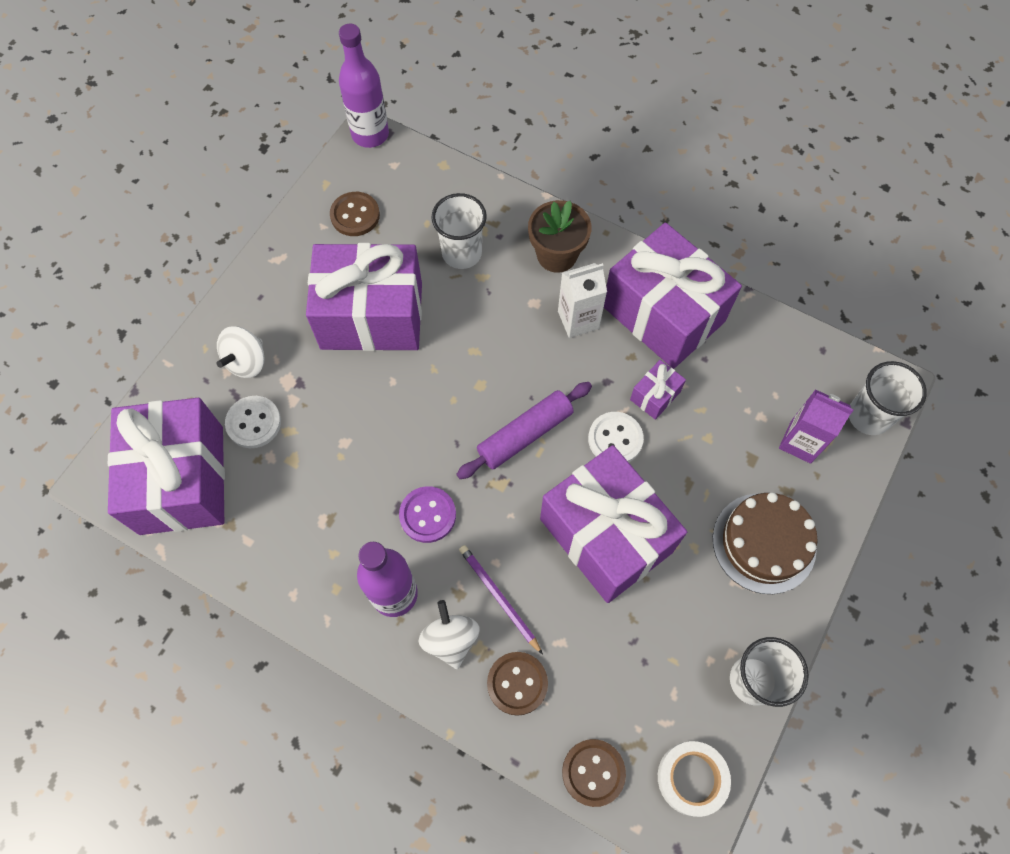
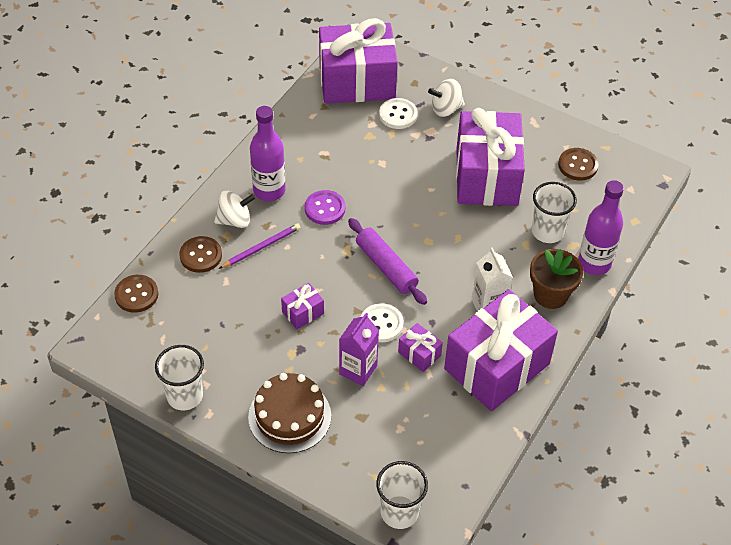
camera: 90 degrees right, 15 degrees down
(247, 362) = (446, 109): white spinning top -> white spinning top turned 45 degrees counterclockwise
(370, 134) = (659, 173): purple bottle -> purple bottle (594, 263)
(606, 535) = (303, 313): purple gift -> purple gift, size x0.41
(692, 778) = (123, 351): white tape -> none
(800, 442) = (376, 455): purple carton -> purple carton (358, 370)

